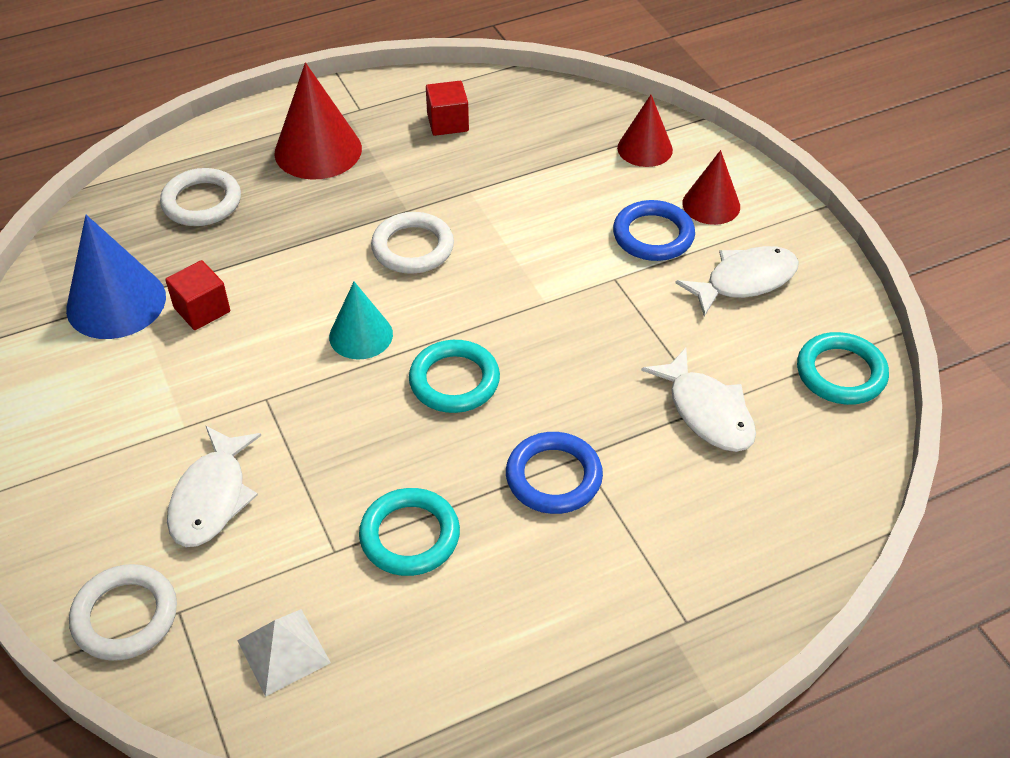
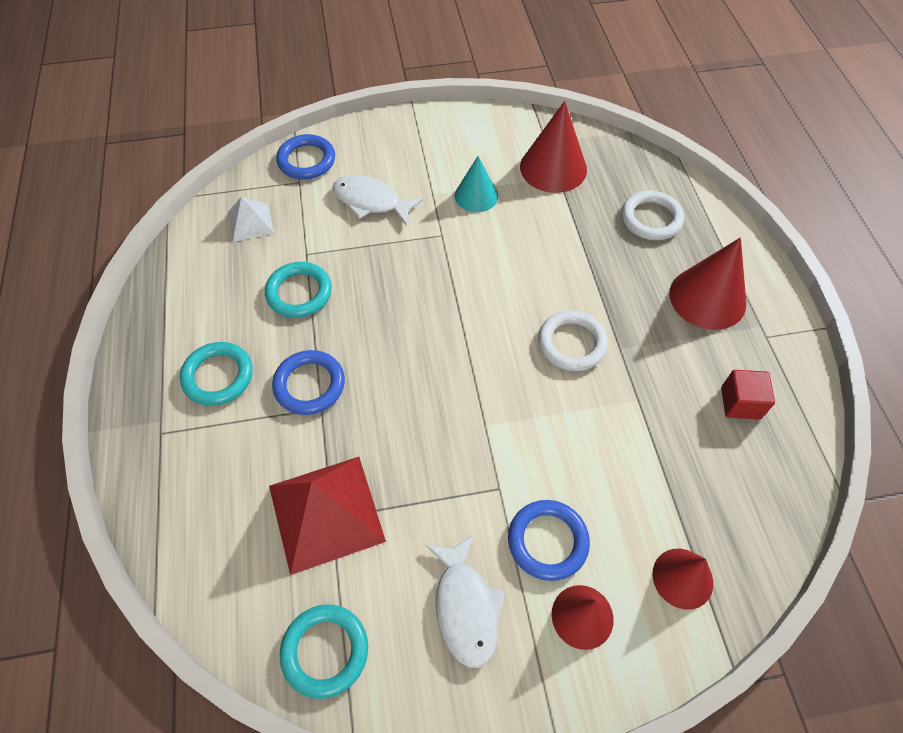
camera: 105 degrees right, 10 degrees up
(116, 302) = (553, 168): blue cone -> red cone
(125, 616) = (306, 160): white ring -> blue ring
(202, 310) = (534, 210): red cube -> none
(361, 335) = (484, 294): turquoise cone -> turquoise cone (476, 195)
(454, 381) = (420, 343): turquoise ring -> turquoise ring (218, 376)
(707, 412) = (326, 513): white fish -> red pyramid

